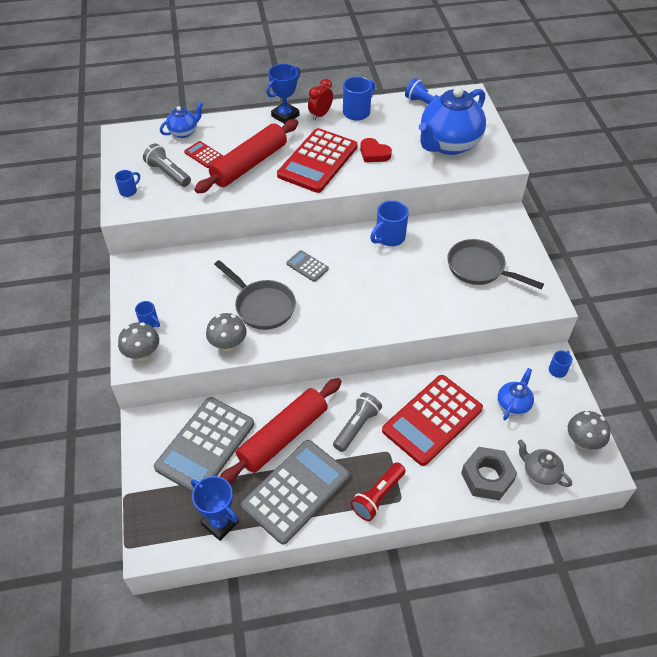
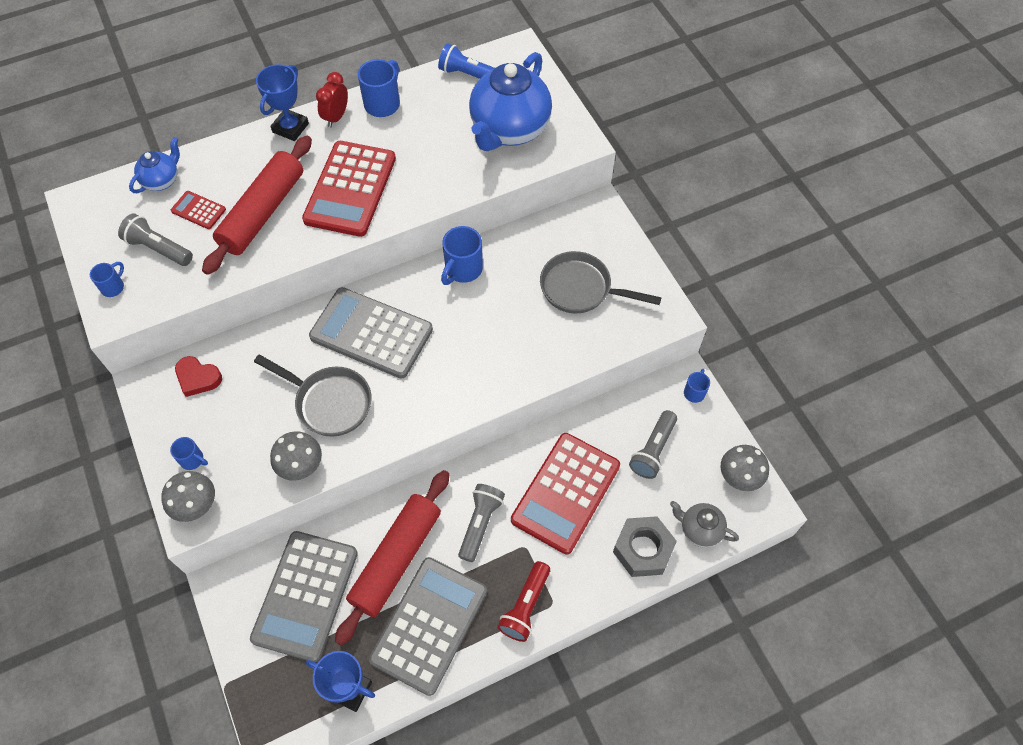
camera: 15 degrees left, 10 degrees up
(307, 266) = (371, 333): grey calculator -> grey calculator, size x2.24
(374, 153) = (419, 163): red heart -> red heart (198, 378)
(513, 405) = (653, 450): blue teapot -> grey flashlight

